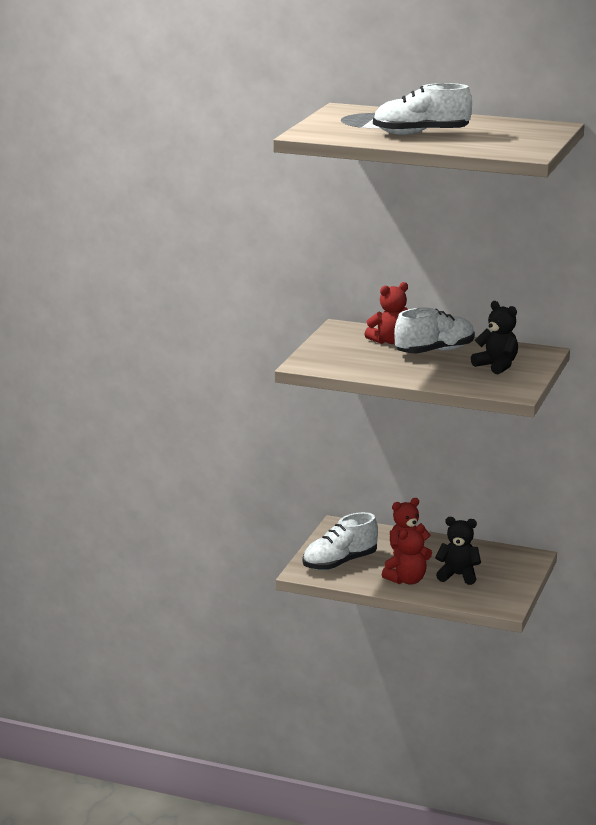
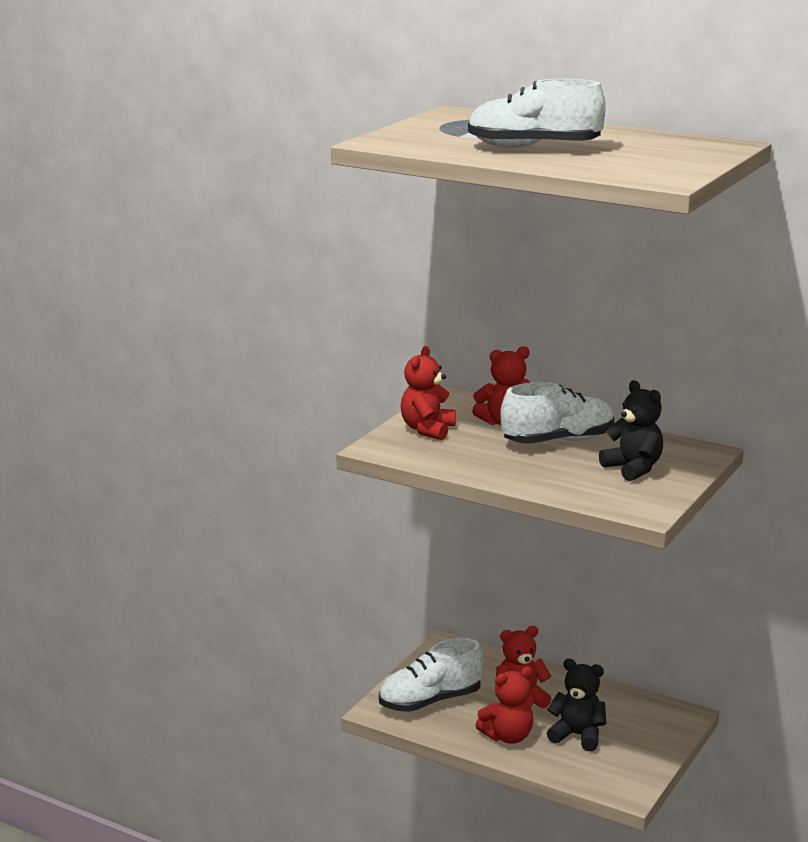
camera: 10 degrees right, 0 degrees up
(334, 350) = (427, 430): none -> red teddy bear

